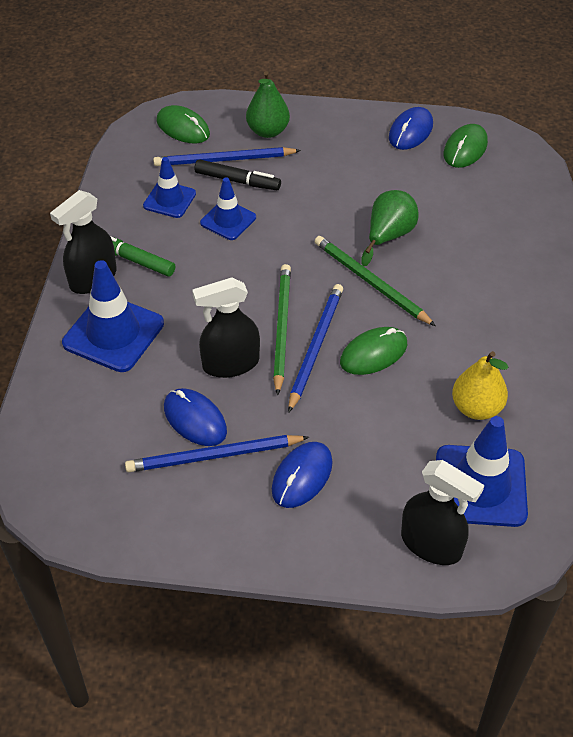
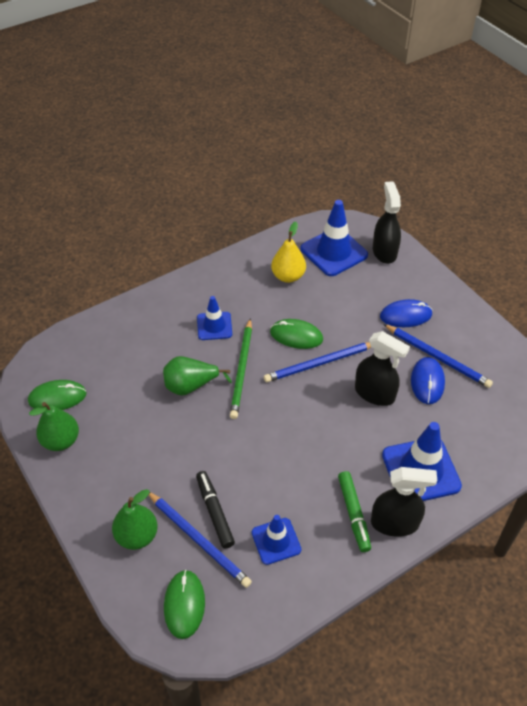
camera: 130 degrees left, 0 degrees up
(228, 220) = (261, 486): blue traffic cone -> blue traffic cone (214, 326)
(282, 328) = (323, 388): green pencil -> none
(410, 131) = (61, 441): blue mouse -> green pear

